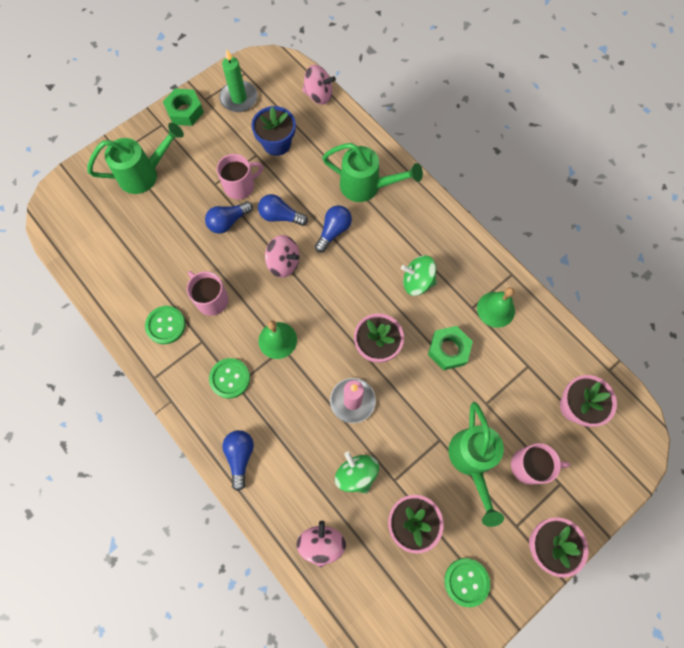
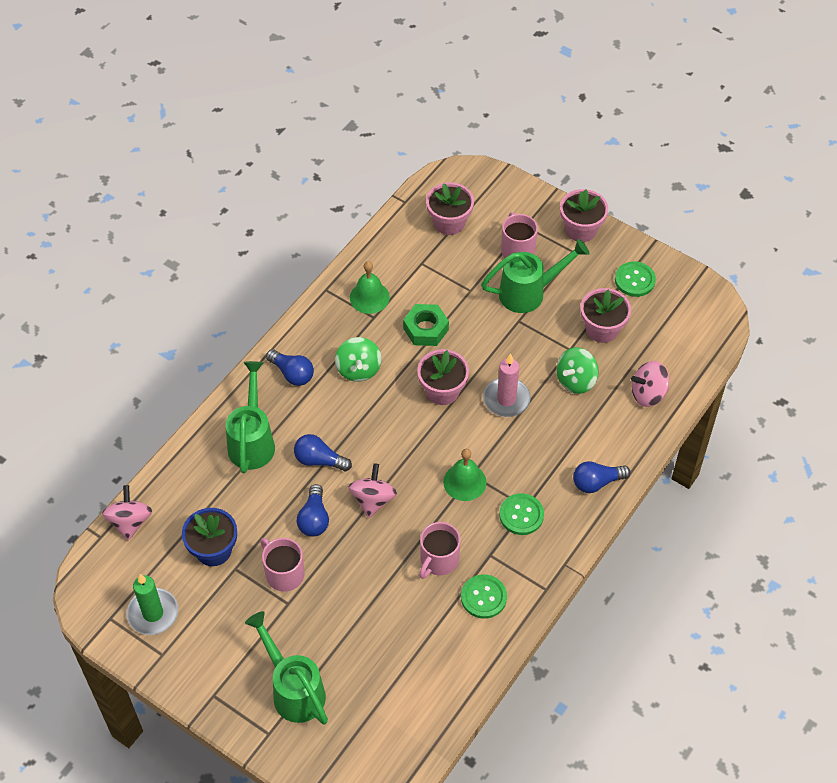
camera: 105 degrees left, 15 degrees down
(185, 111) = (186, 673): green nut -> none
(228, 222) = (336, 572): blue light bulb -> blue light bulb (292, 373)

